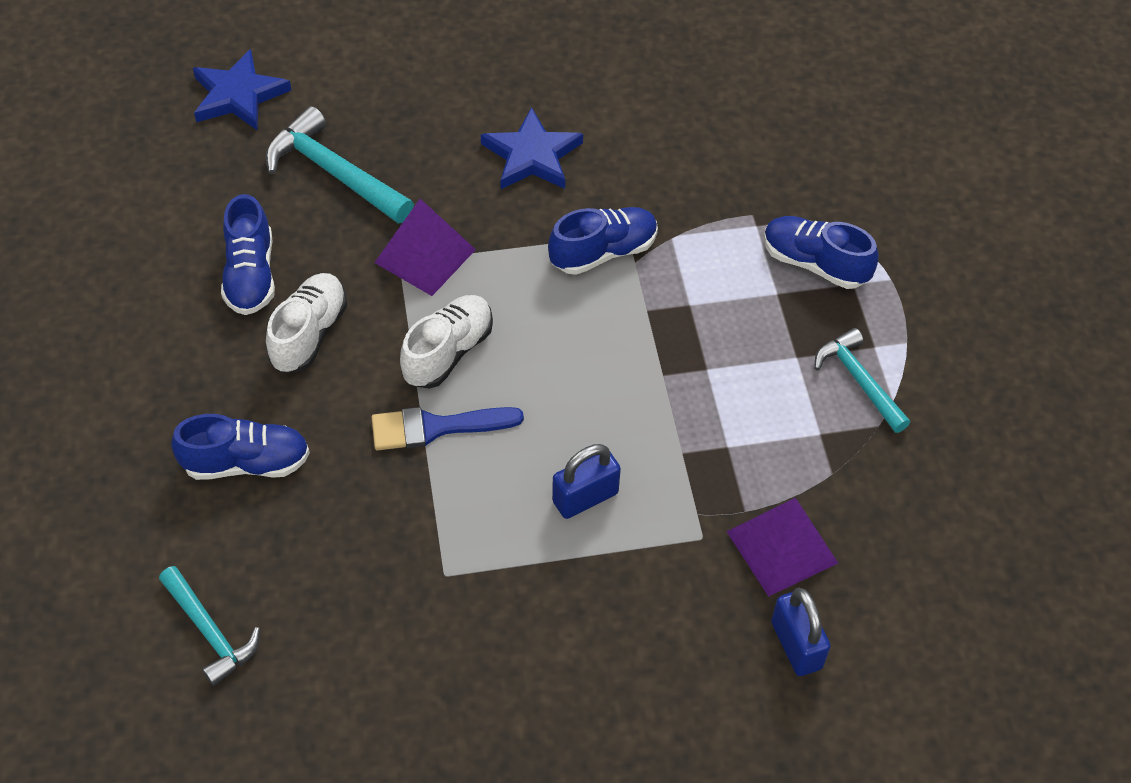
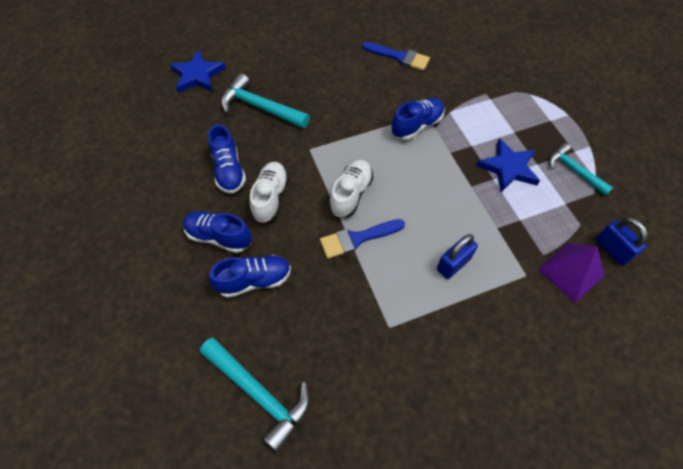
camera: 10 degrees left, 5 degrees up
(210, 631) = (259, 393): turquoise hammer -> turquoise hammer, size x1.52
(425, 255) = (322, 143): purple pyramid -> none
(532, 156) = (363, 82): blue star -> blue star (508, 168)
(614, 119) = (399, 57): none -> blue brush
(796, 645) = (601, 329): blue padlock -> blue padlock (612, 249)
(814, 263) = (527, 113): blue shoe -> blue shoe (219, 237)

